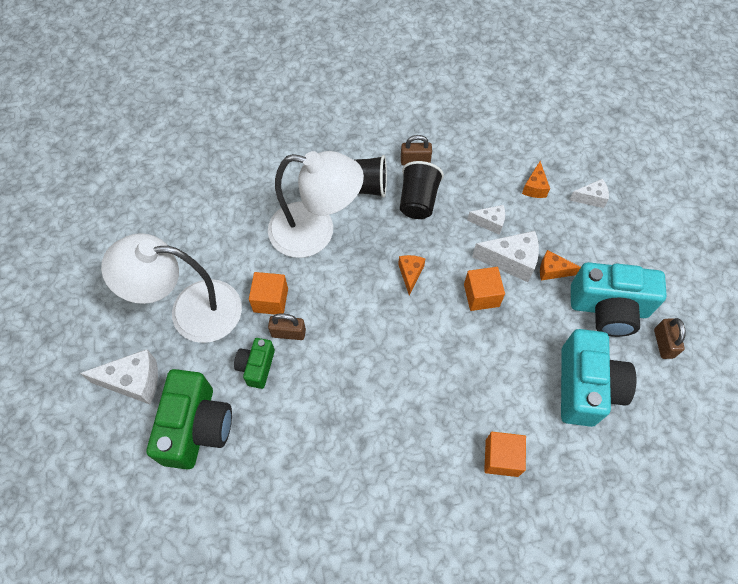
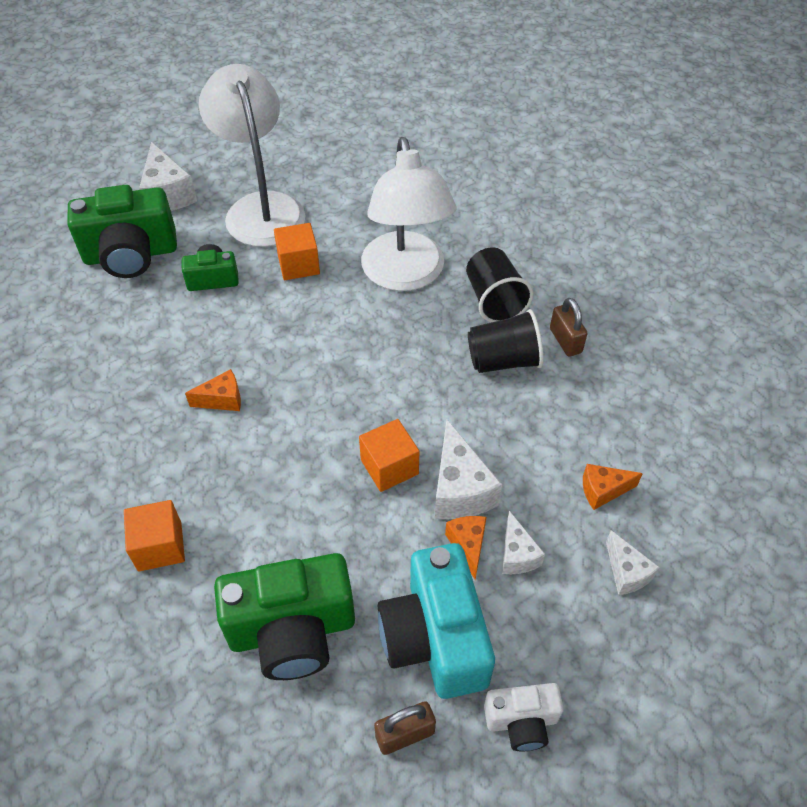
camera: 70 degrees right, 10 degrees down
(288, 333) = (263, 292): brown padlock -> none
(410, 274) = (388, 382): orange cheese -> orange cheese (222, 400)
(489, 223) = (511, 449): white cheese -> white cheese (517, 555)
(586, 387) = (292, 631): turquoise camera -> green camera
(667, 282) = (521, 721): none -> white camera

